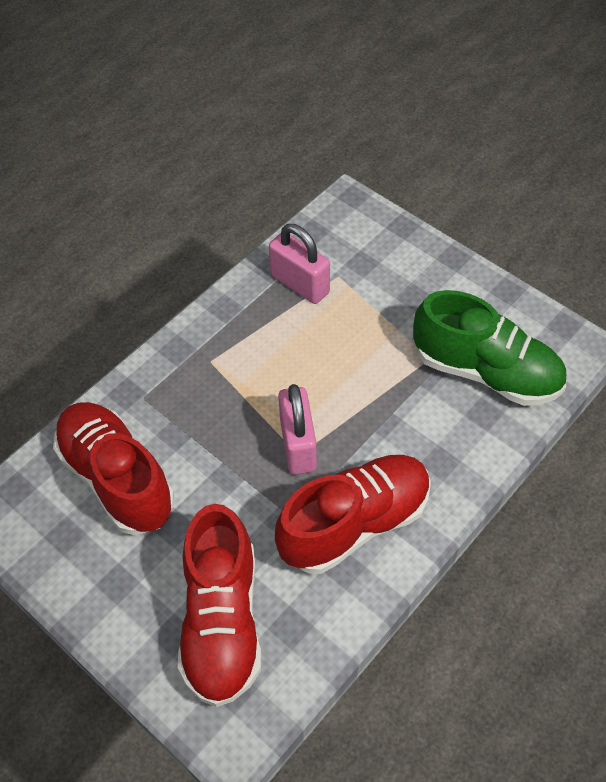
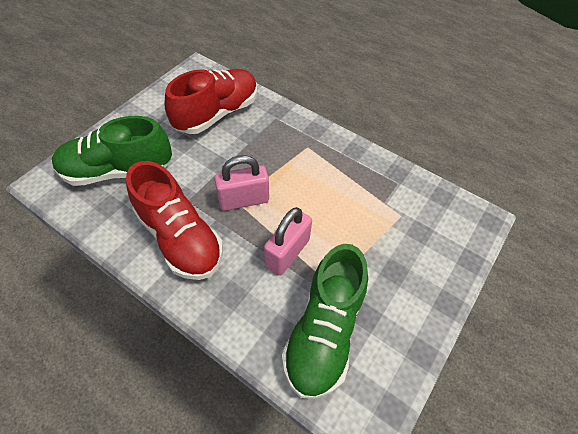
camera: 80 degrees right, 0 degrees up
(222, 621) = (118, 171): red shoe -> green shoe
(300, 284) = (386, 191): pink padlock -> pink padlock (287, 253)

